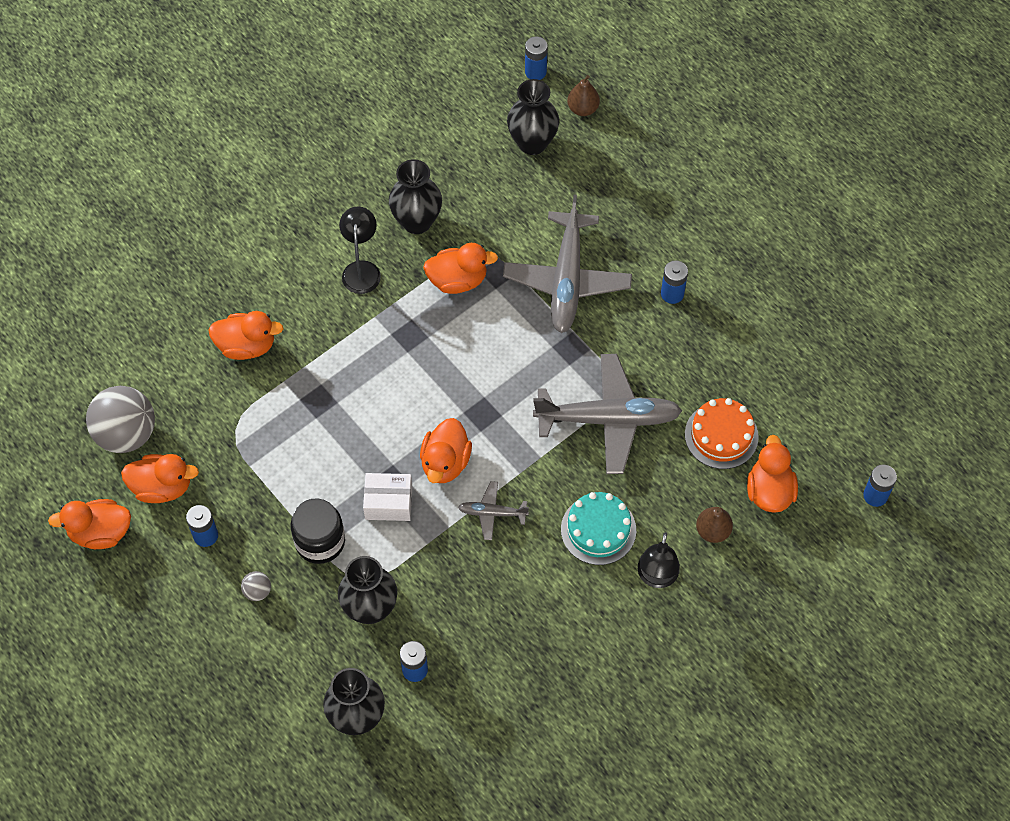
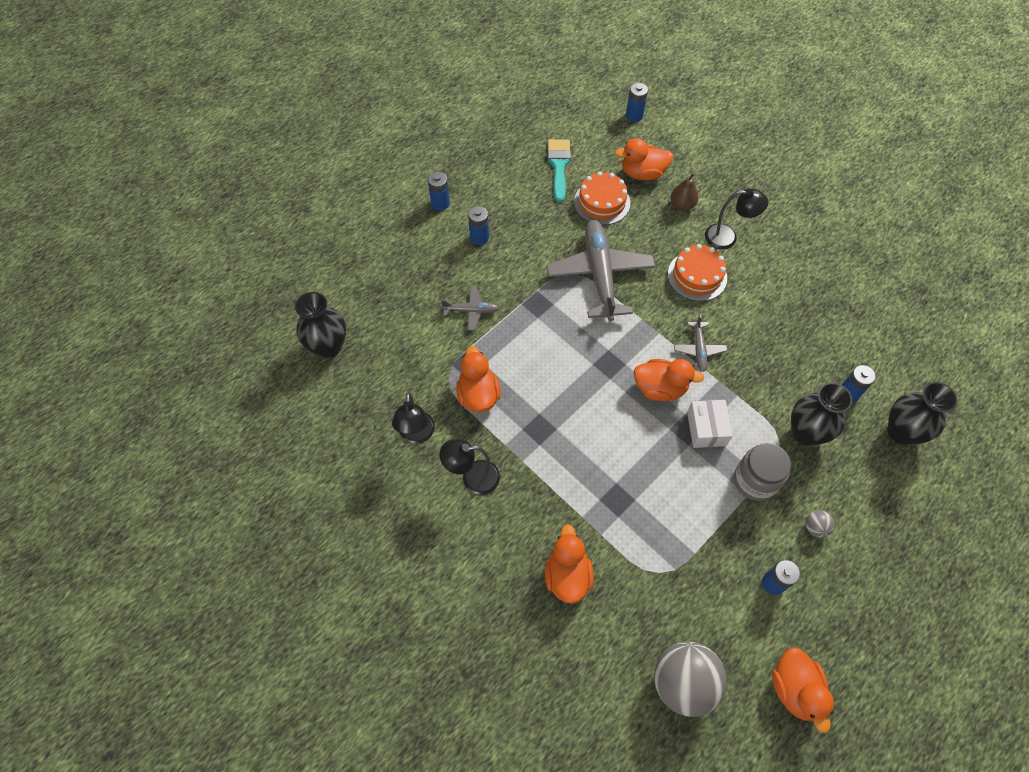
camera: 95 degrees left, 0 degrees up
(162, 487) = (733, 634): orange duck -> none
(320, 541) = (755, 480): black jar -> grey jar
(417, 222) = (417, 435): black vase -> black lamp
(535, 72) = (247, 349): blue battery -> blue battery (440, 203)
(567, 279) = (471, 310): grey plane -> grey plane, size x0.47
(583, 109) = (292, 309): brown pear -> none
(598, 529) = (697, 276): turquoise cake -> orange cake
(784, 391) = (559, 166): none -> turquoise brush

